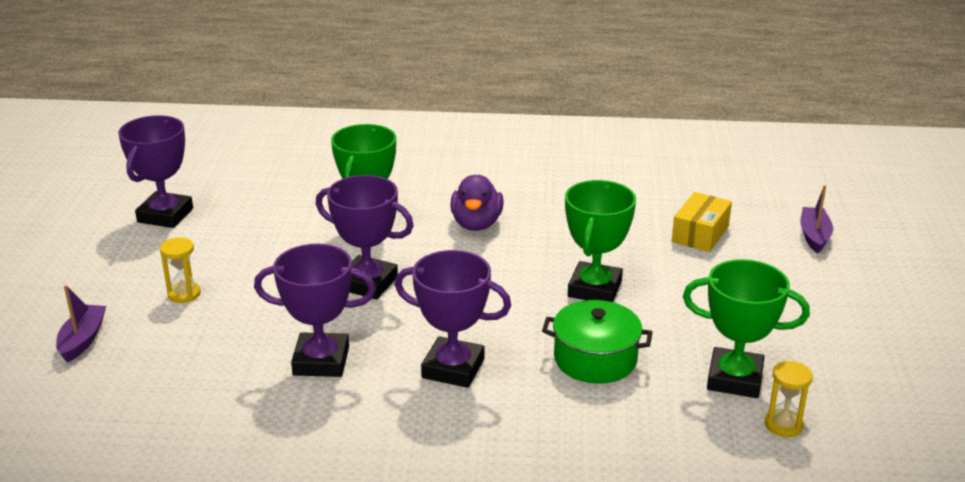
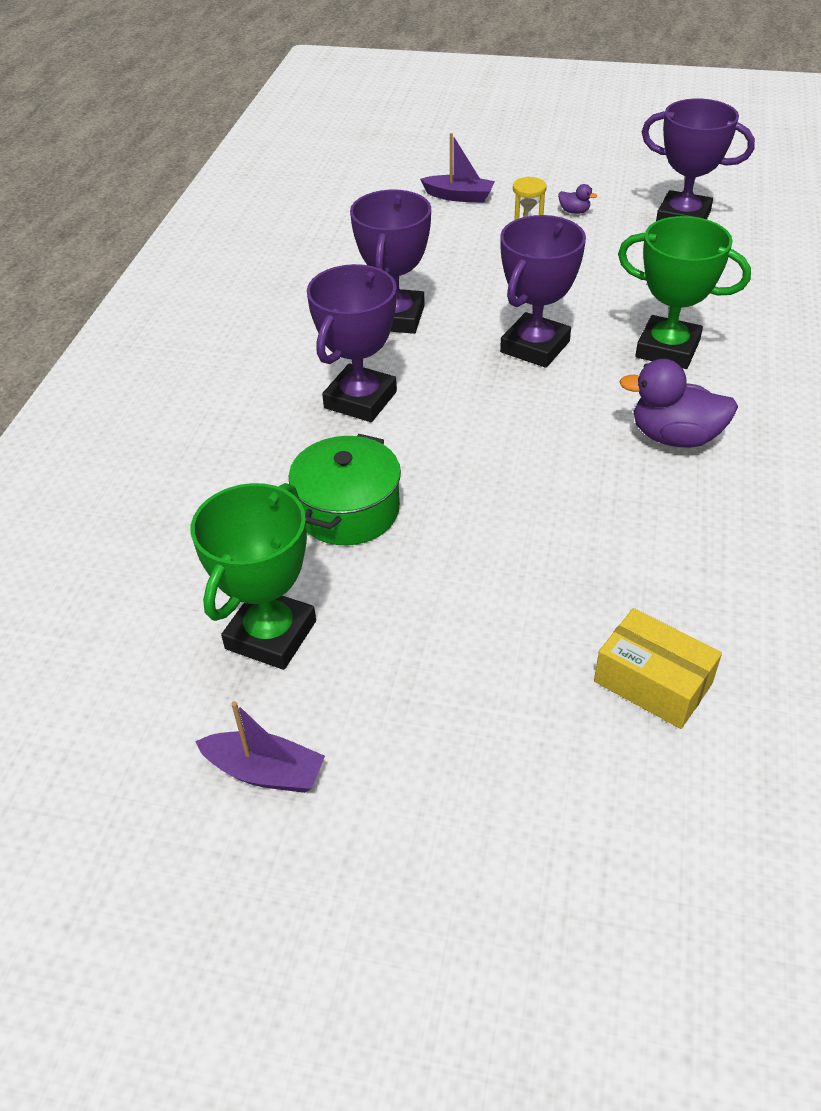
camera: 100 degrees right, 15 degrees up
(137, 269) = (574, 211): none -> purple duck
(594, 289) = (501, 531): green trophy -> none
(783, 425) = (166, 662): yellow hourglass -> none
(814, 236) = (648, 860): purple boat -> purple boat (265, 772)

